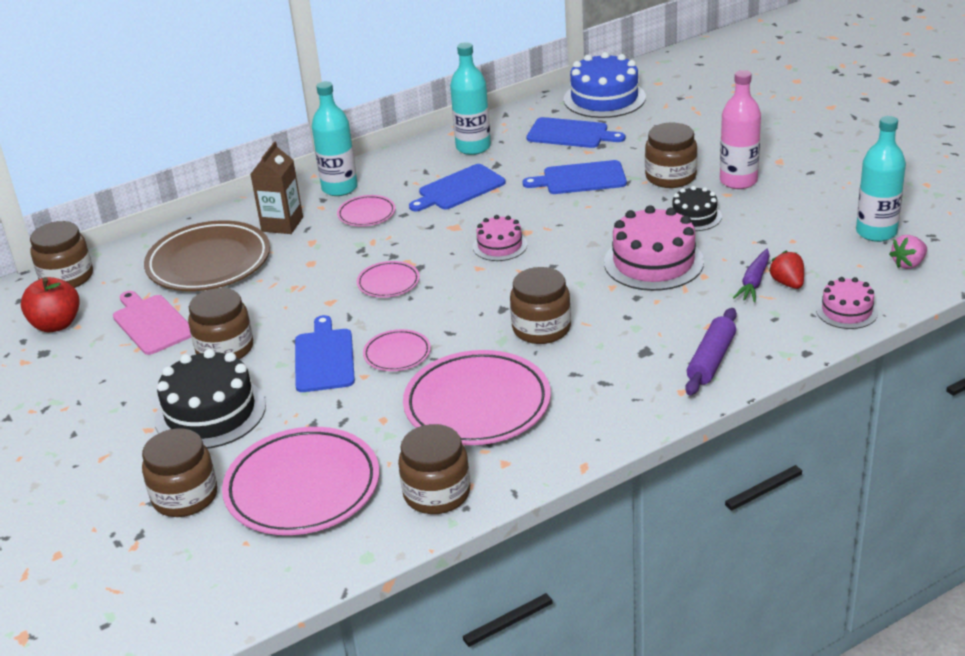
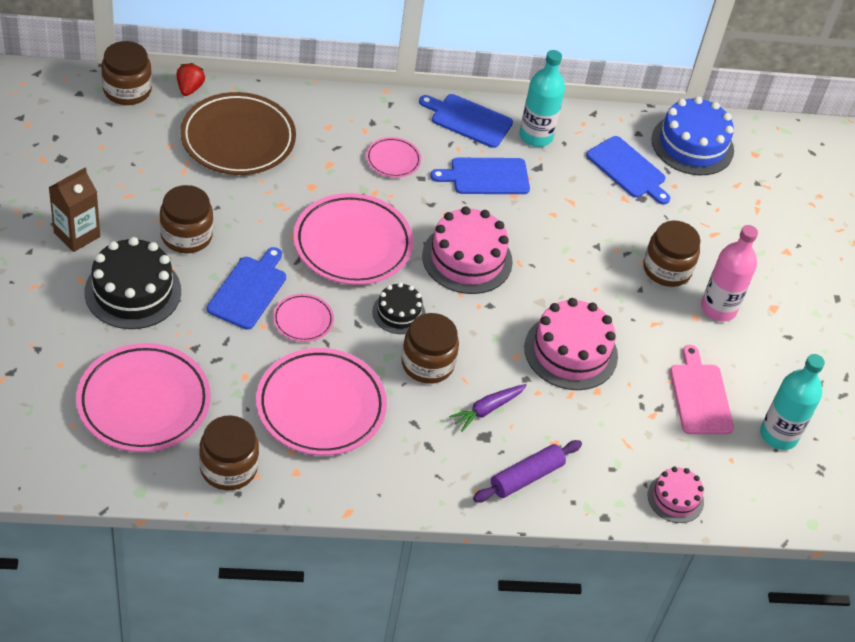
camera: 20 degrees right, 15 degrees up
(56, 324) = (88, 135): red apple -> none
(152, 323) = (154, 176): pink cutting board -> pink cutting board (700, 396)
(185, 496) = (62, 358): brown jar -> none
(282, 224) = (321, 131): brown carton -> brown carton (77, 235)
(339, 188) = (394, 118): turquoise bottle -> none
(388, 283) = (352, 244): pink plate -> pink plate, size x2.05
(500, 246) = (467, 258): pink cake -> pink cake, size x1.76
(580, 178) = (592, 225): blue cutting board -> blue cutting board (468, 120)
(694, 216) = (646, 324): black cake -> black cake (398, 313)
(754, 282) = (630, 423): purple carrot -> purple carrot (487, 409)
(787, 283) = (656, 441): red strawberry -> red strawberry (189, 88)
(908, 264) = (772, 484): pink strawberry -> none

